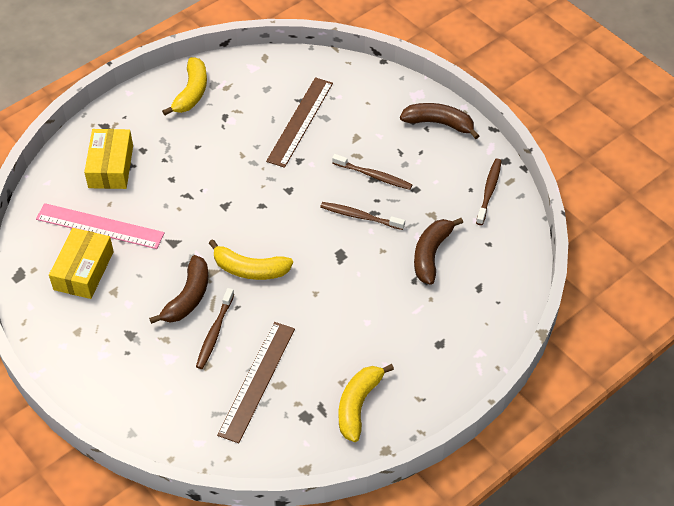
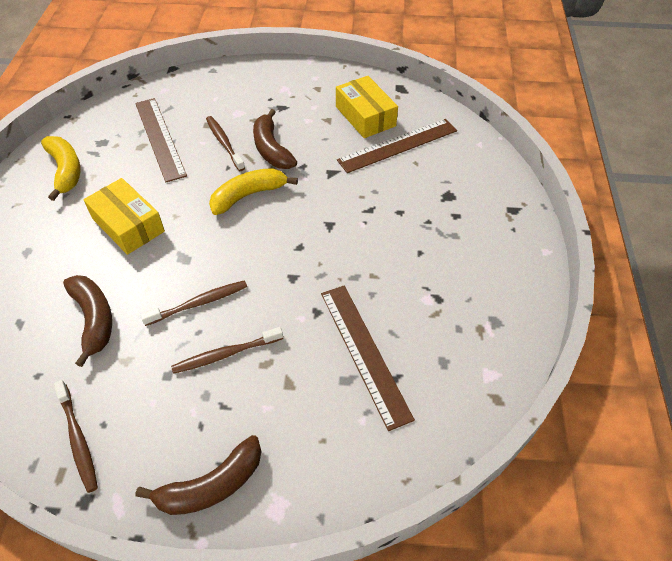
camera: 135 degrees right, 0 degrees up
(100, 226) = (398, 145): pink ruler -> brown ruler
(111, 166) = (457, 185): yellow box -> yellow box (128, 225)
(191, 93) = (499, 296): yellow banana -> none

